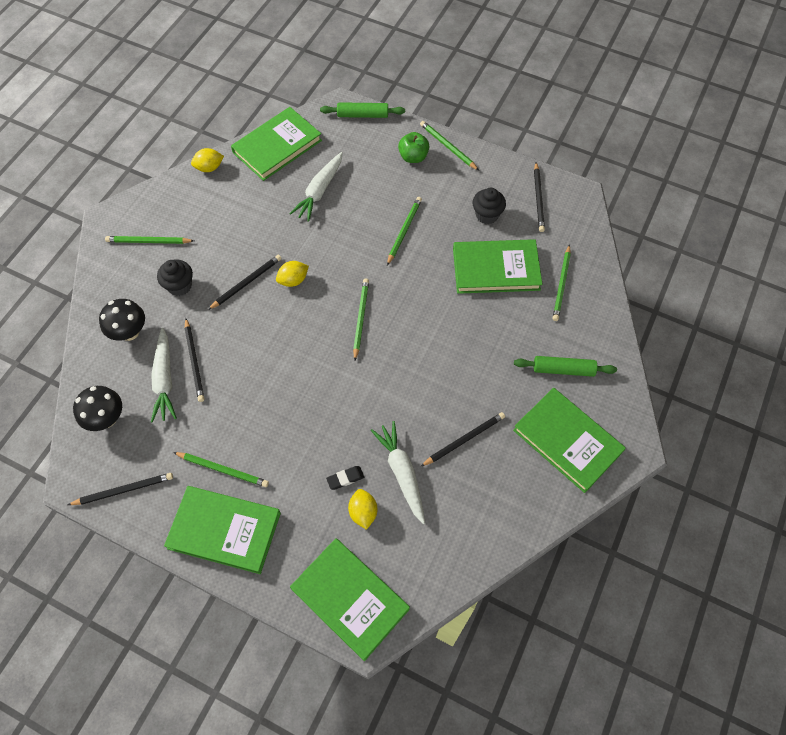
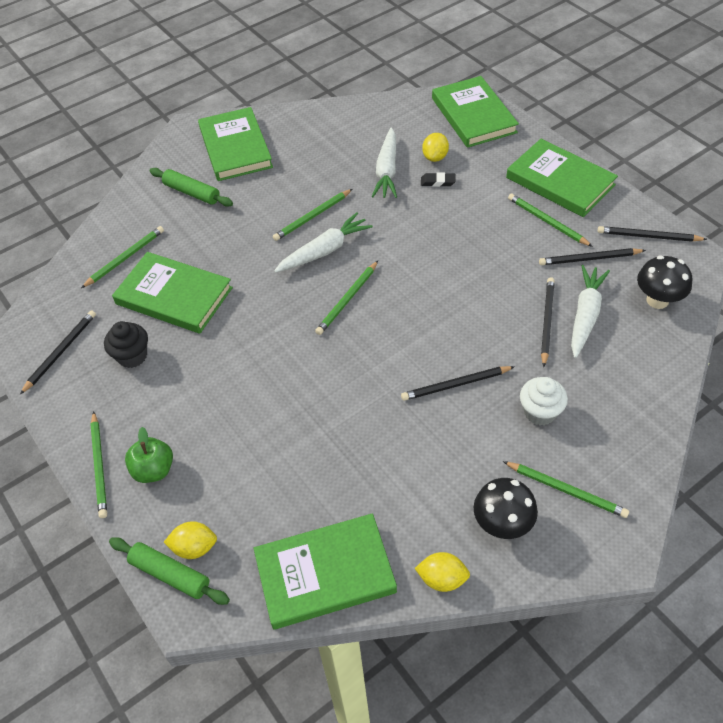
camera: 150 degrees left, 10 degrees down
(130, 332) = (616, 379): black mushroom -> black mushroom (502, 524)
(179, 286) = (540, 412): black cupcake -> white cupcake
(293, 280) = (399, 367): yellow lemon -> yellow lemon (194, 547)
(319, 191) = (305, 471): white carrot -> white carrot (324, 251)
(404, 231) = (237, 375): green pencil -> green pencil (312, 217)
(464, 439) = (318, 174): black pencil -> black pencil (589, 259)

